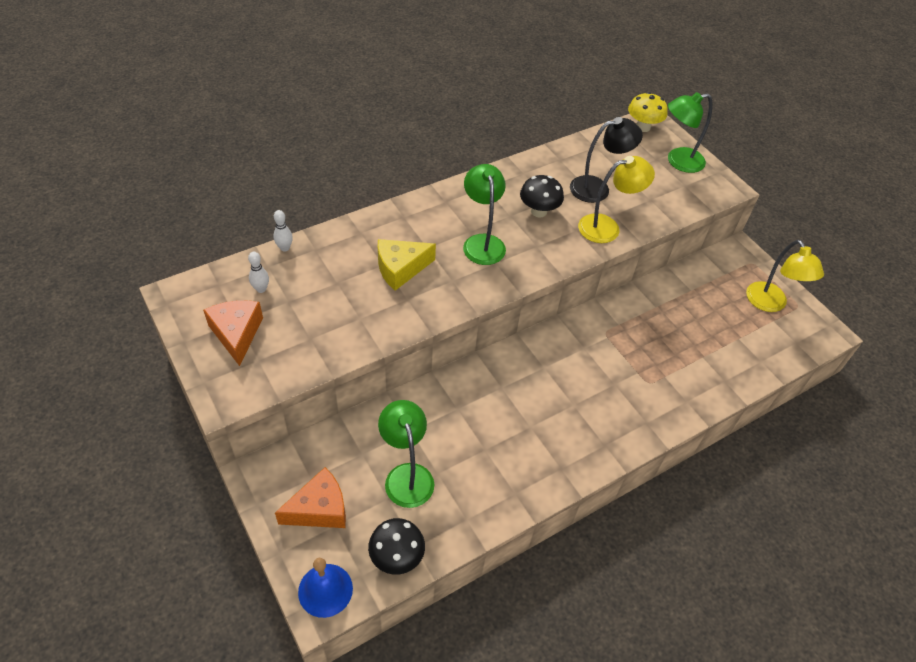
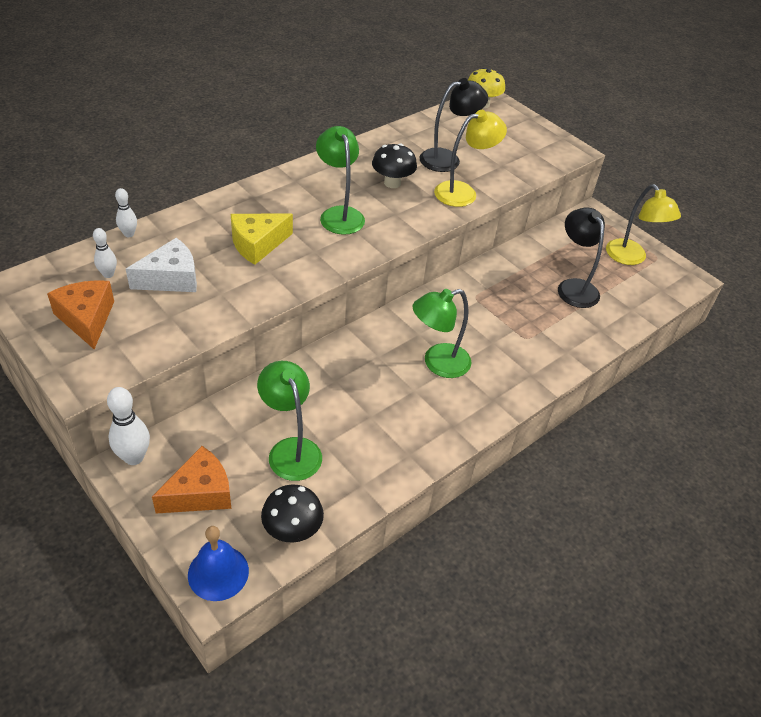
camera: 10 degrees left, 5 degrees down
(266, 466) = (134, 457): none -> white bowling pin
(316, 298) = (171, 278): none -> white cheese
(678, 161) = (522, 131): green lamp -> green lamp (438, 363)
(705, 331) = (573, 287): none -> black lamp

